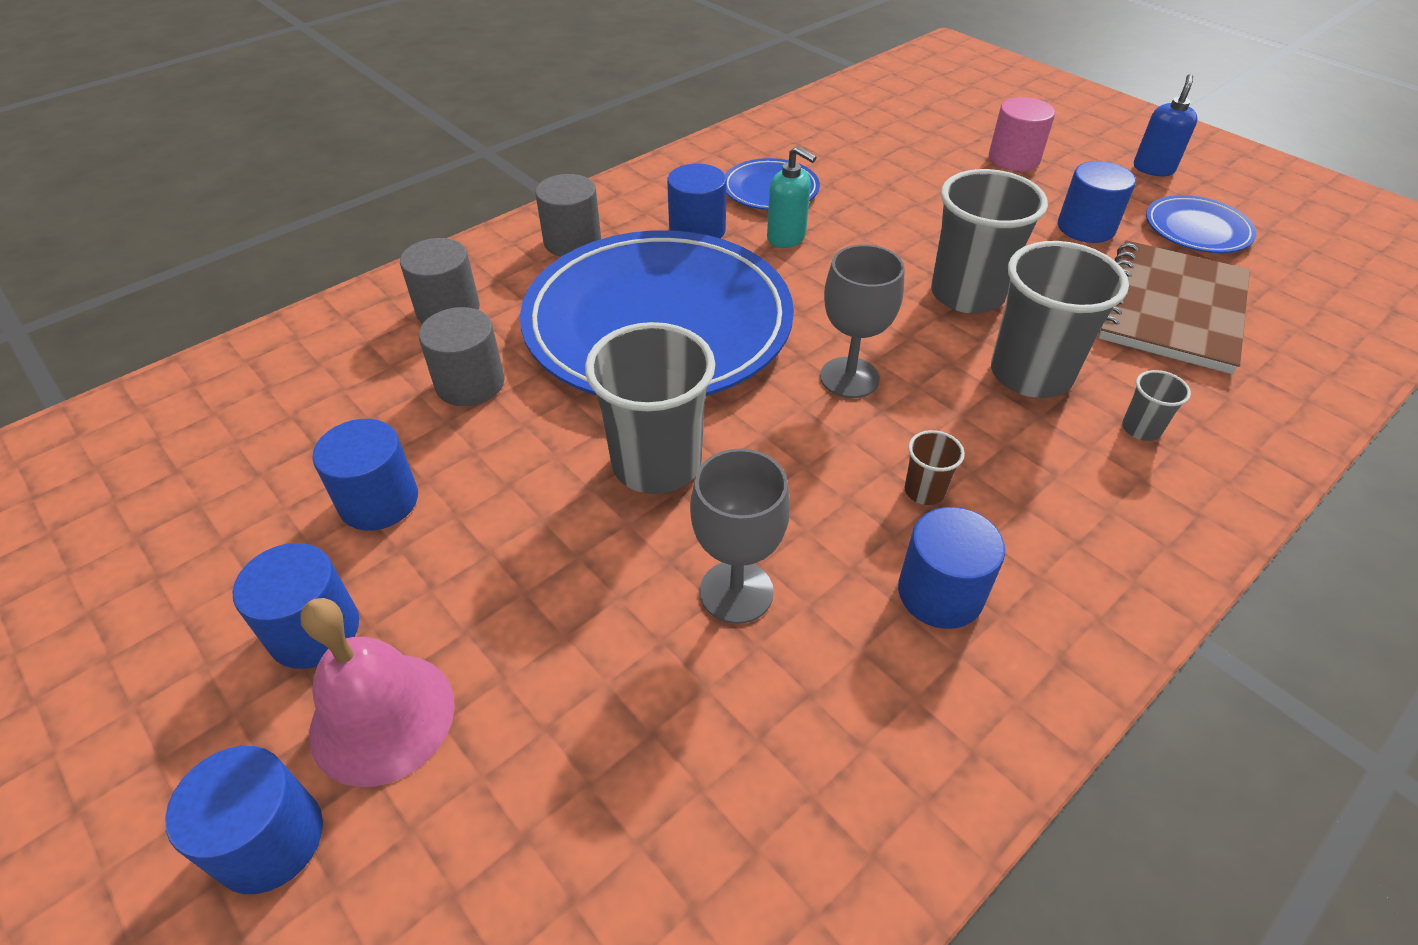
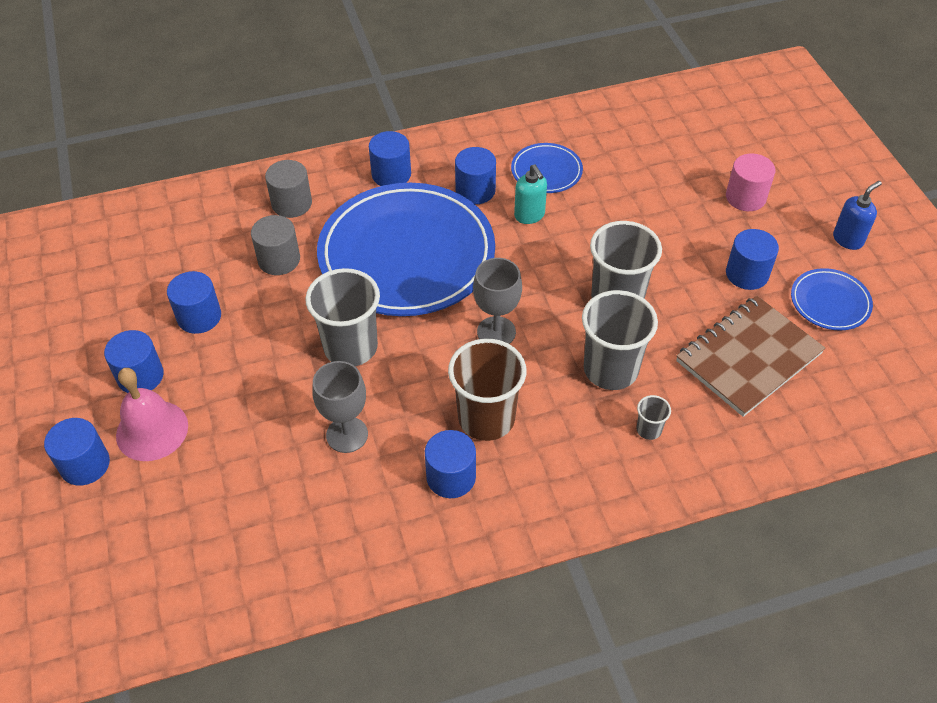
camera: 25 degrees right, 5 degrees up
(572, 241) = (391, 174): grey cylinder -> blue cylinder
(924, 491) = (486, 418): brown cup -> brown cup, size x2.26

